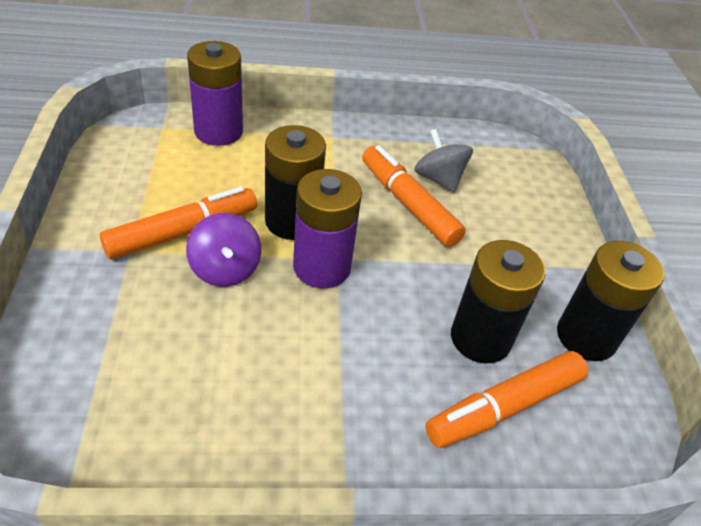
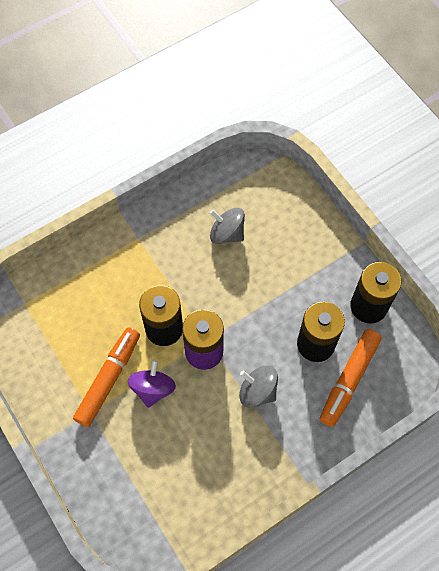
camera: 25 degrees left, 20 degrees up
(218, 131) = (63, 283): purple battery -> none
(225, 269) = (153, 389): purple spinning top -> purple spinning top turned 120 degrees counterclockwise
(359, 346) = (257, 391): none -> grey spinning top
(408, 203) = (221, 268): orange marker -> none

